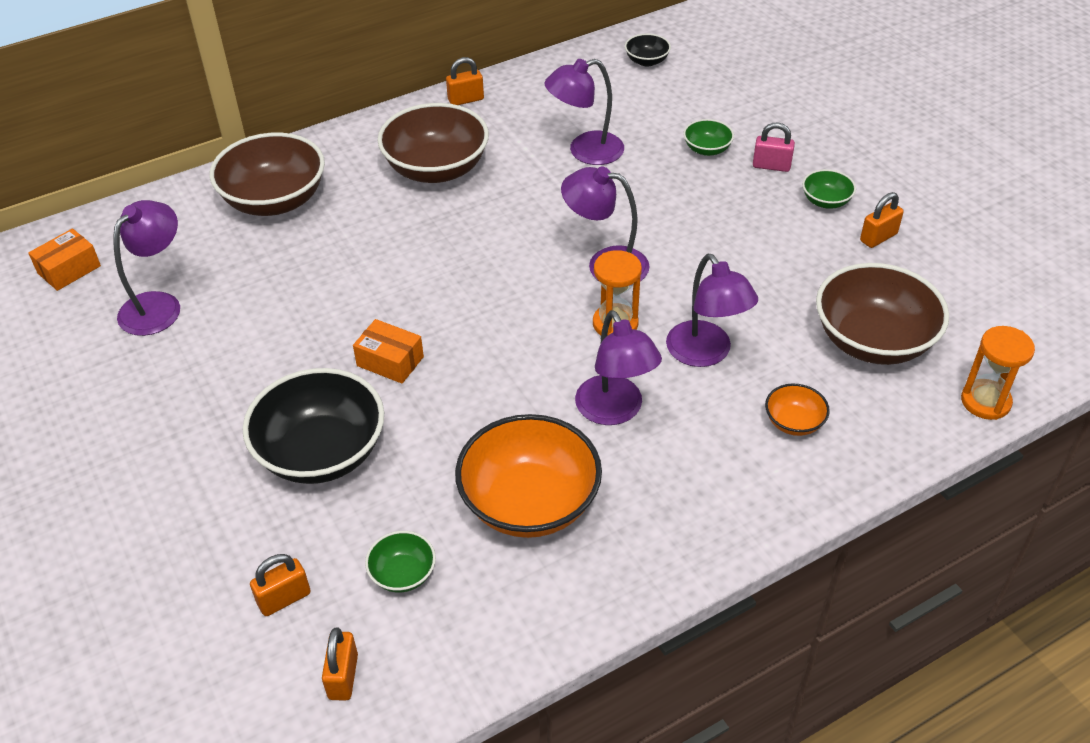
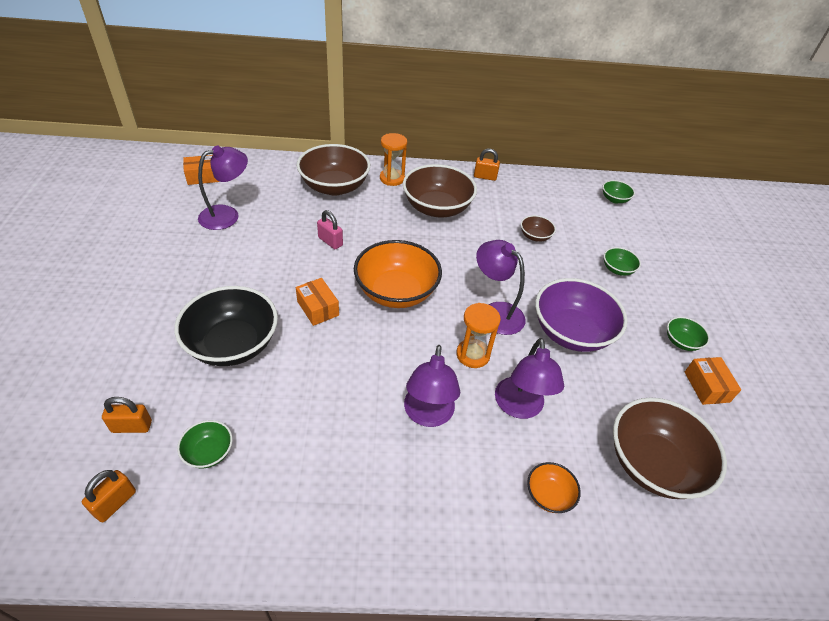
camera: 25 degrees right, 0 degrees up
(529, 503) = (323, 449): orange bowl -> orange bowl (396, 292)
(585, 151) = (535, 236): purple lamp -> brown bowl
(646, 61) = (614, 199): black bowl -> green bowl
(705, 246) = (571, 332): none -> purple bowl
(771, 166) = (656, 300): pink padlock -> pink padlock (330, 241)
(878, 237) = (706, 387): orange padlock -> orange box
(985, 401) = (719, 567): orange hourglass -> orange hourglass (392, 178)

